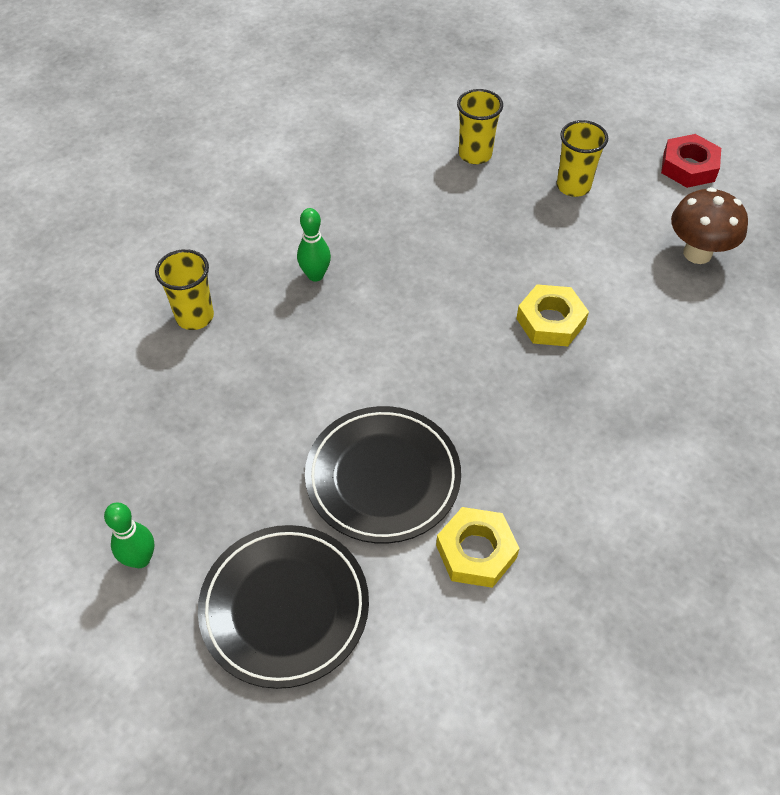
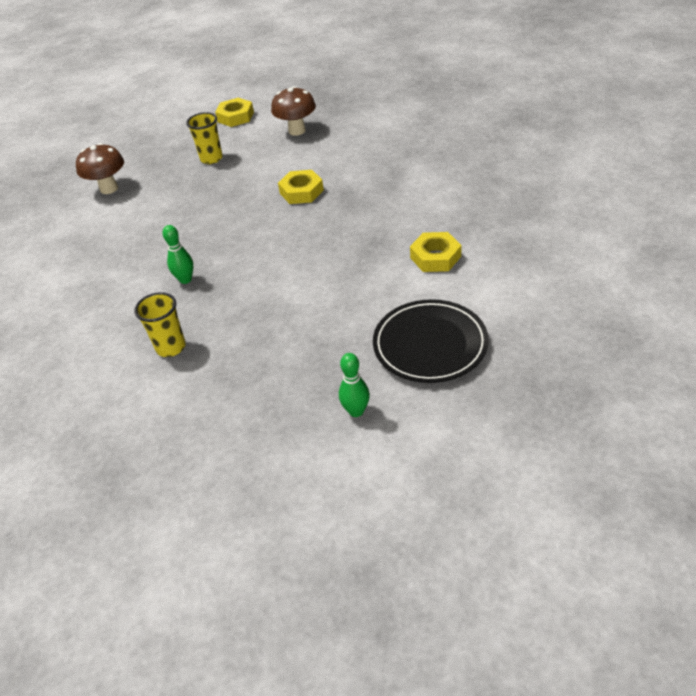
camera: 60 degrees left, 10 degrees down
(383, 477) = (364, 283): black plate -> none
(456, 116) = (109, 189): none -> brown mushroom
(475, 154) = (149, 189): yellow cup -> none
(688, 167) = (235, 117): red nut -> yellow nut

